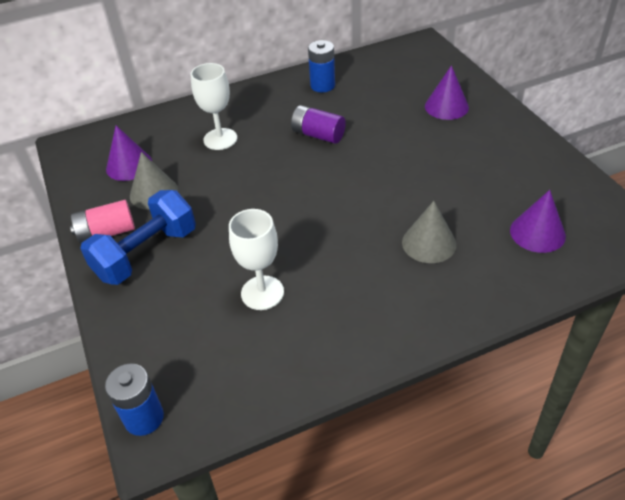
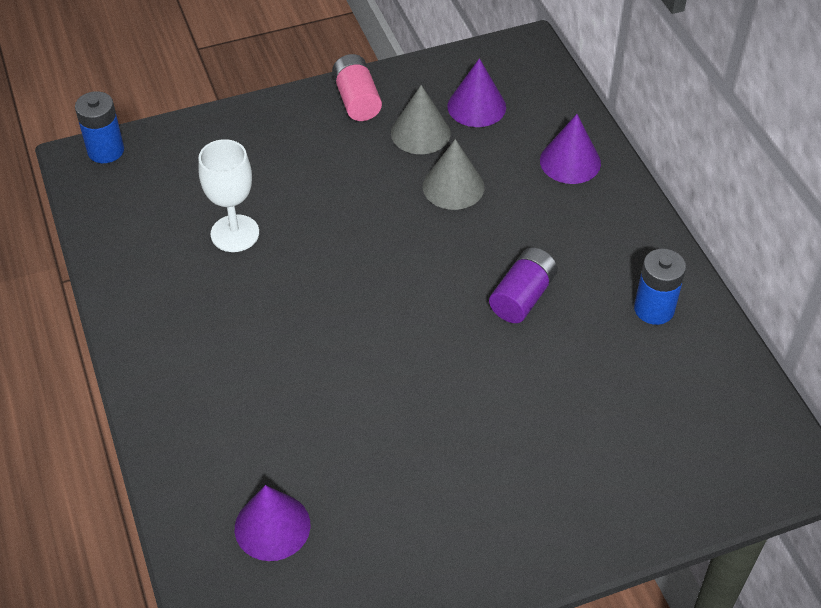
camera: 90 degrees right, 5 degrees up
(146, 254) = (316, 135): blue dumbbell -> none
(220, 139) = (523, 190): white goblet -> none
(429, 243) = (279, 398): grey cone -> grey cone (453, 186)
(446, 106) = (585, 469): purple cone -> purple cone (570, 161)

